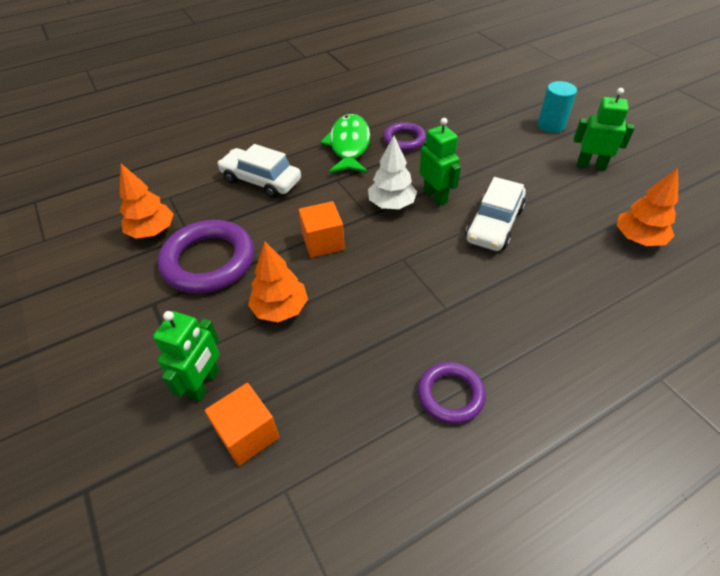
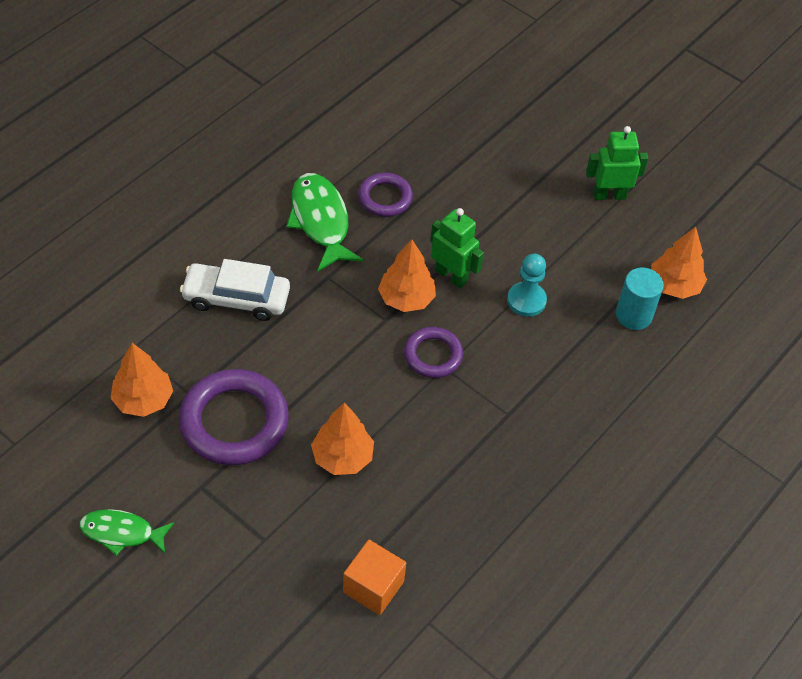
camera: 25 degrees left, 5 degrees up
(68, 323) = (121, 533): none -> green fish
(204, 384) = (307, 554): green robot -> none
(323, 242) = (350, 367): orange cube -> none
(391, 204) = (406, 298): white tree -> orange tree
(450, 395) = (540, 500): purple ring -> purple ring (433, 355)
(494, 224) = (526, 300): white car -> turquoise pawn
(551, 125) = (552, 139): turquoise cylinder -> turquoise cylinder (633, 315)

